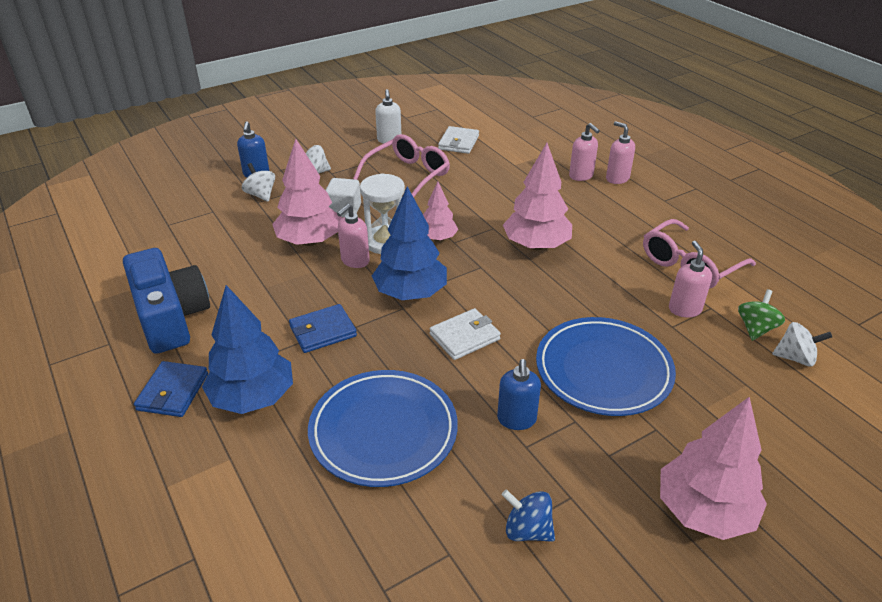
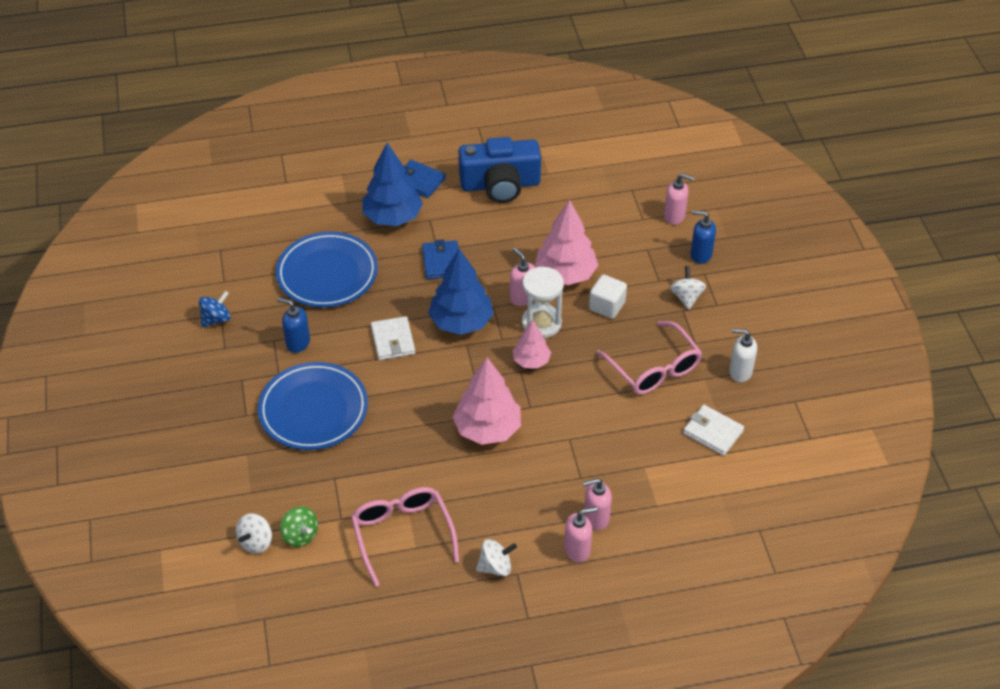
camera: 110 degrees right, 10 degrees up
(261, 195) = (659, 253): white spinning top -> white spinning top (495, 567)
(684, 309) = (348, 497): pink soap dispenser -> pink soap dispenser (674, 216)
(704, 511) = (174, 408): pink tree -> none

